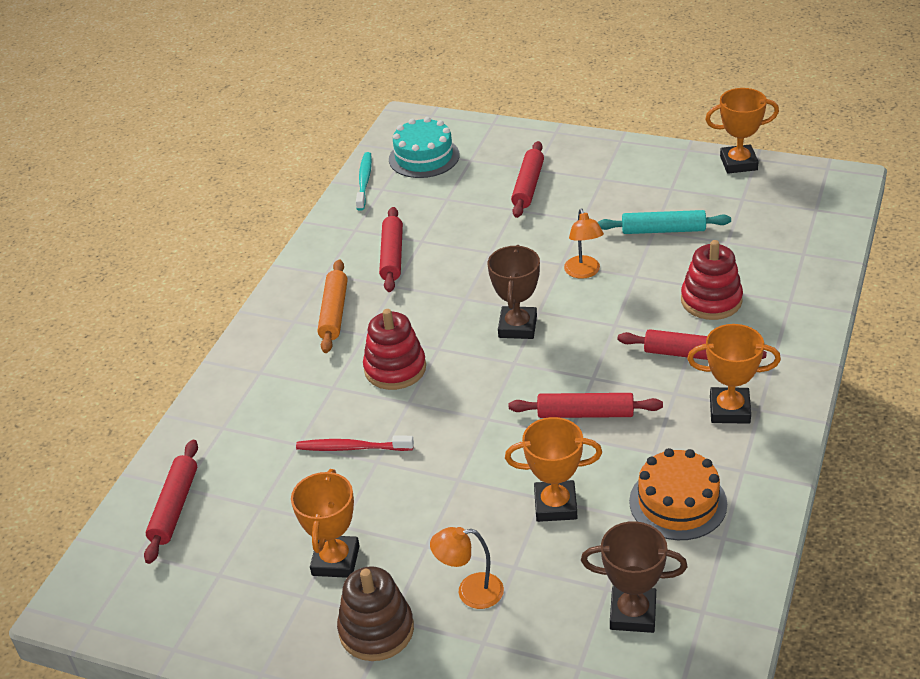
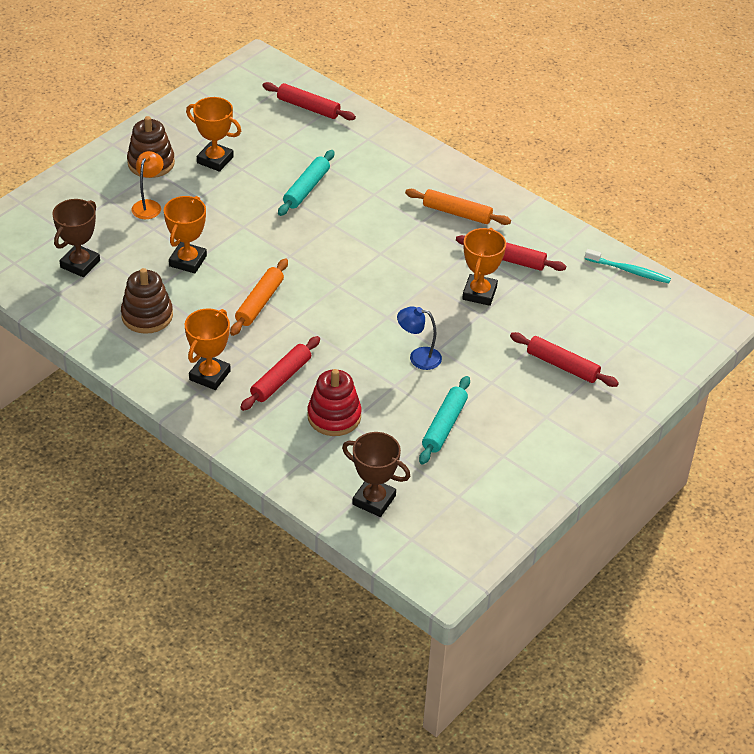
camera: 105 degrees right, 5 degrees up
(352, 448) = (306, 189): red toothbrush -> turquoise rolling pin
(395, 368) = (372, 227): red stacking toy -> none
(424, 157) = (647, 316): turquoise cake -> none
(517, 327) = (376, 300): brown trophy -> brown trophy (374, 500)
(584, 272) = (418, 357): orange lamp -> blue lamp
(585, 413) = (259, 303): red rolling pin -> orange rolling pin
(678, 502) = (147, 316): orange cake -> brown stacking toy
(738, 163) = (515, 518): orange trophy -> orange trophy (479, 293)

